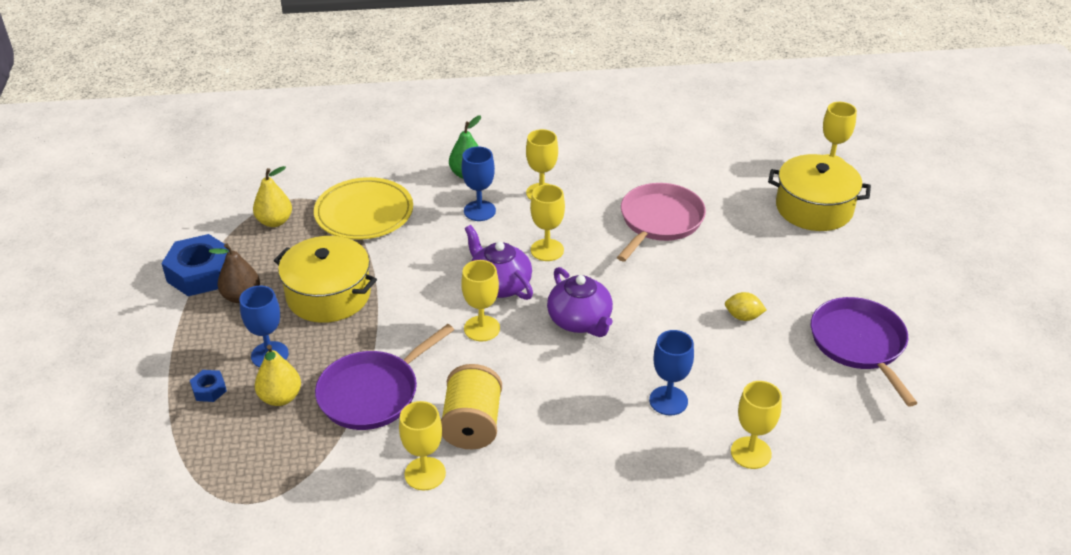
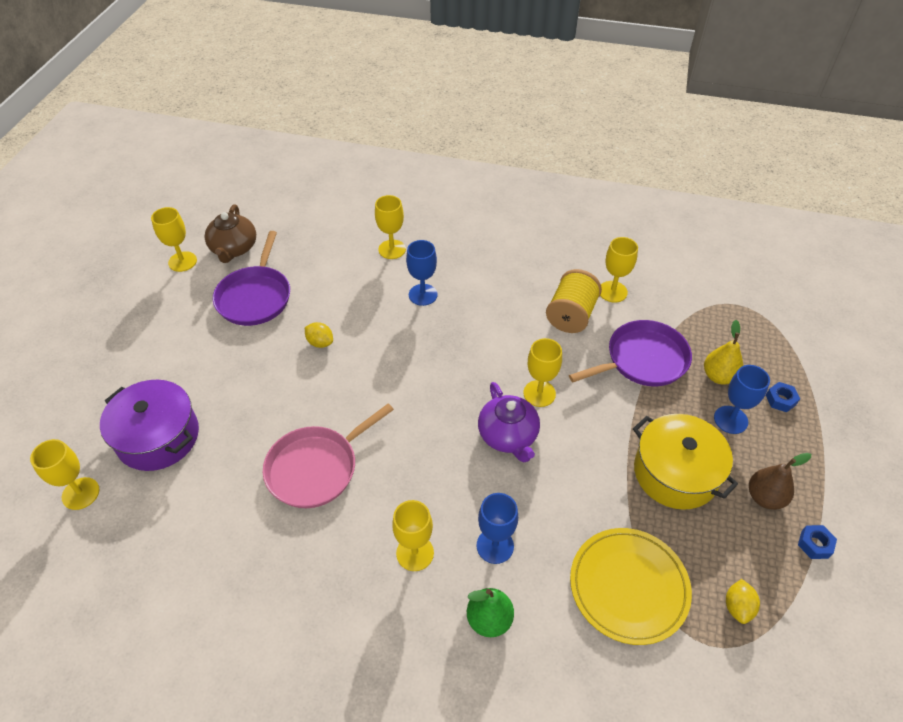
camera: 160 degrees left, 10 degrees up
(200, 274) = (814, 544): blue nut -> blue nut, size x0.47
(275, 221) = (737, 607): yellow pear -> yellow lemon
(547, 250) = (446, 465): yellow goblet -> yellow goblet (182, 261)
(580, 321) = (453, 377): purple teapot -> none
(814, 208) = (158, 437): yellow pot -> purple pot
(949, 395) = (234, 248): none -> brown teapot

